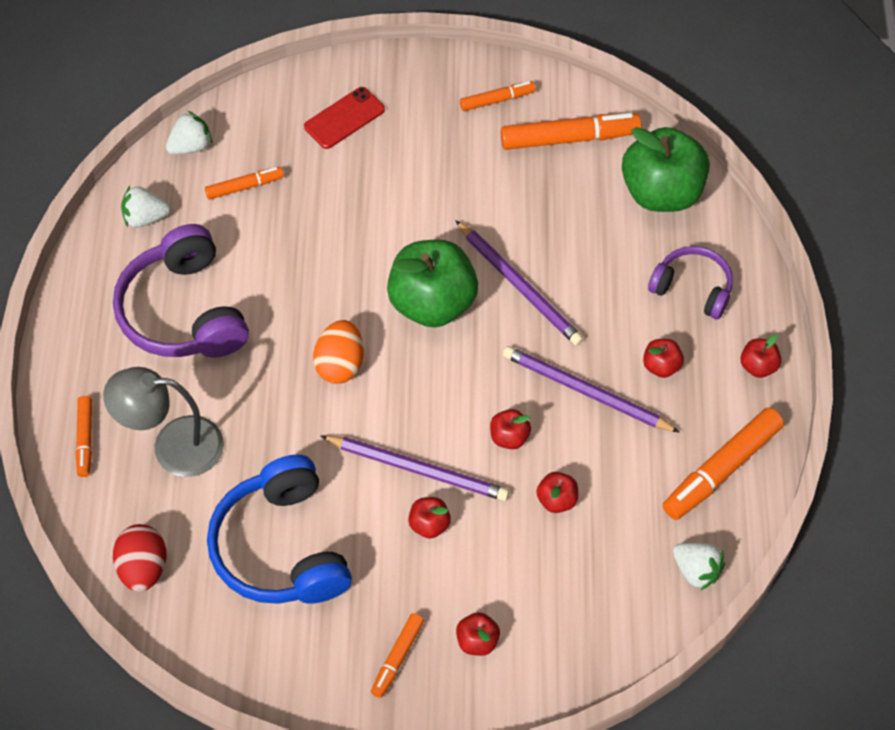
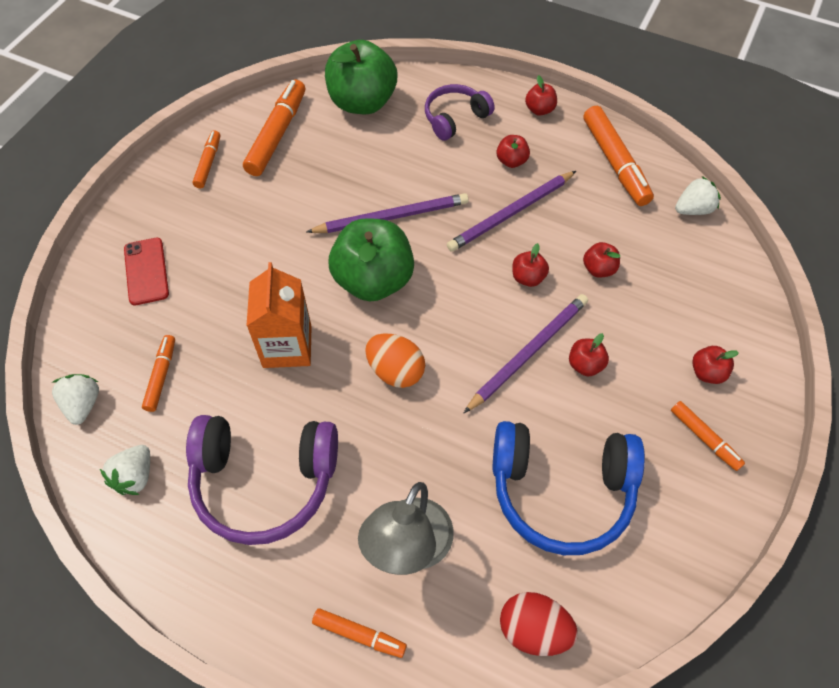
camera: 65 degrees left, 0 degrees up
(322, 266) = (287, 346): none -> orange carton

